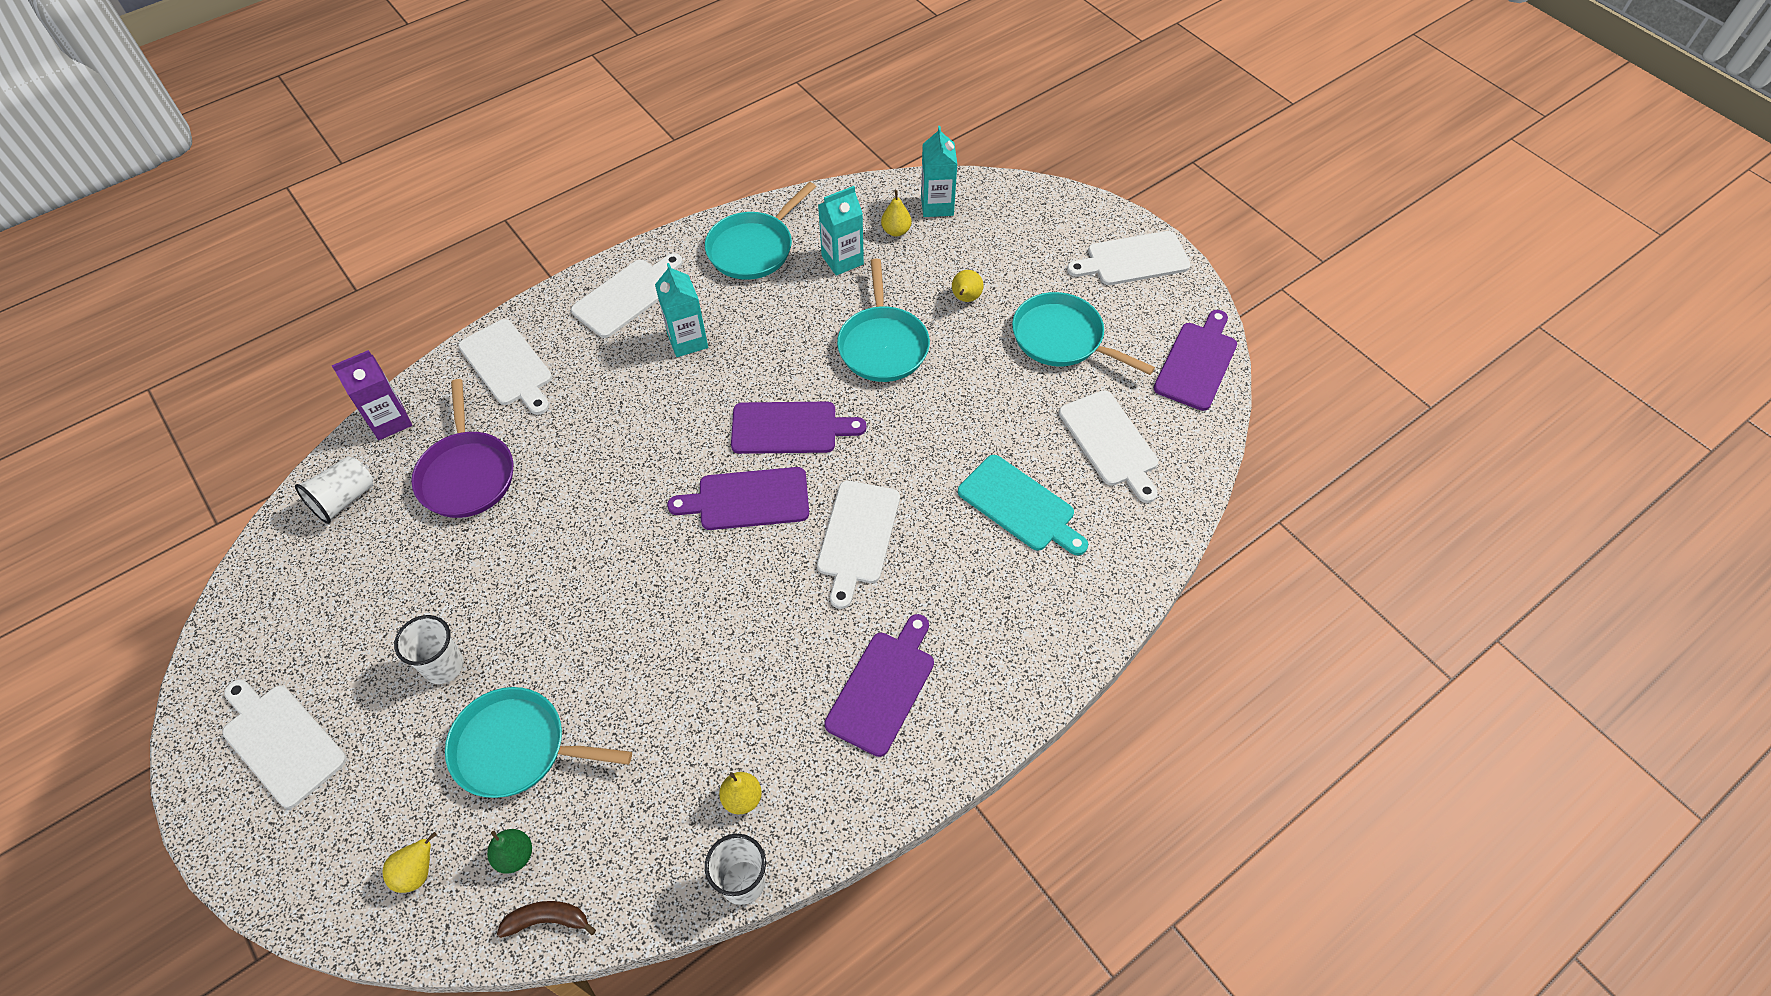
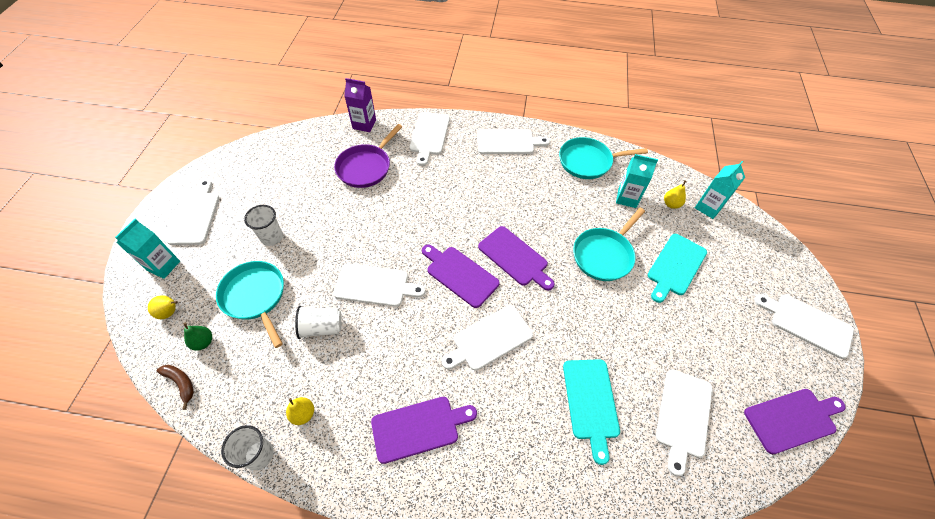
camera: 45 degrees right, 0 degrees up
(344, 499) = (316, 142): white cup -> white cup (321, 327)
(659, 599) = (375, 285): none -> white cutting board
(687, 341) = (512, 181): turquoise carton -> turquoise carton (163, 266)
(965, 298) = (675, 266): yellow pear -> turquoise cutting board
(1062, 338) = (712, 332): turquoise pan -> none

